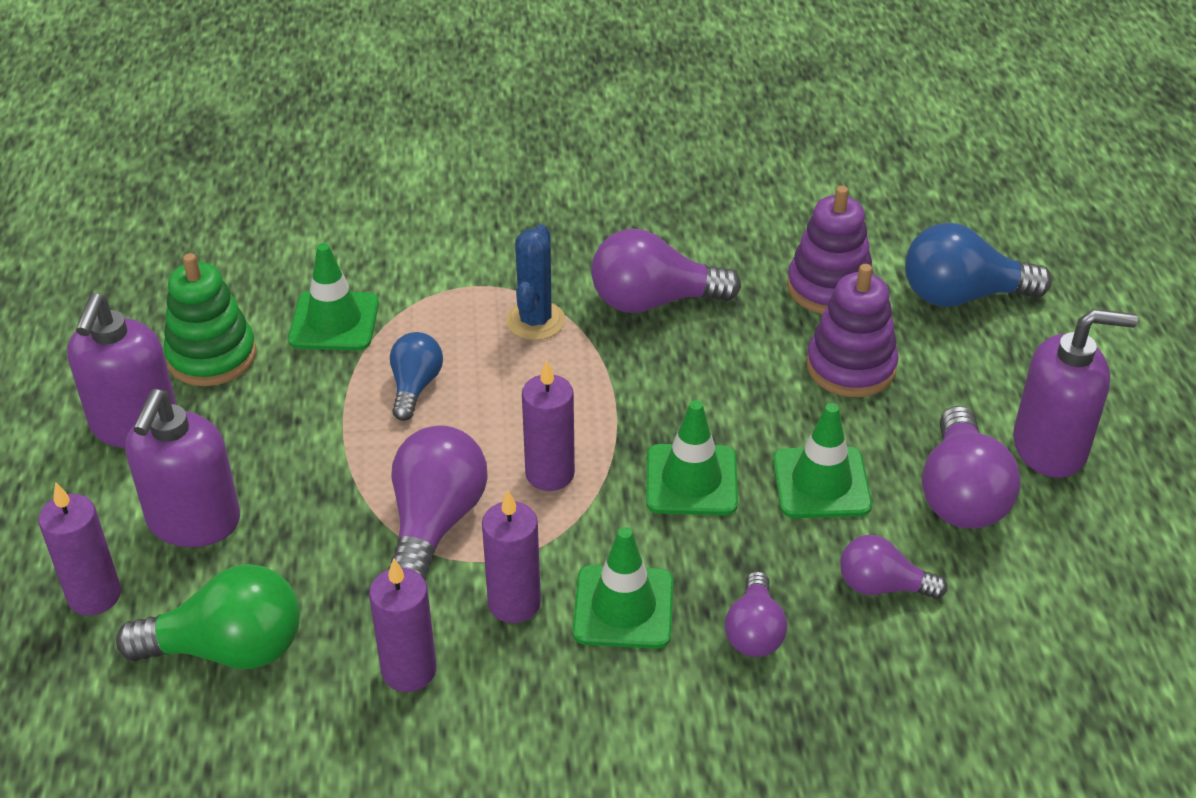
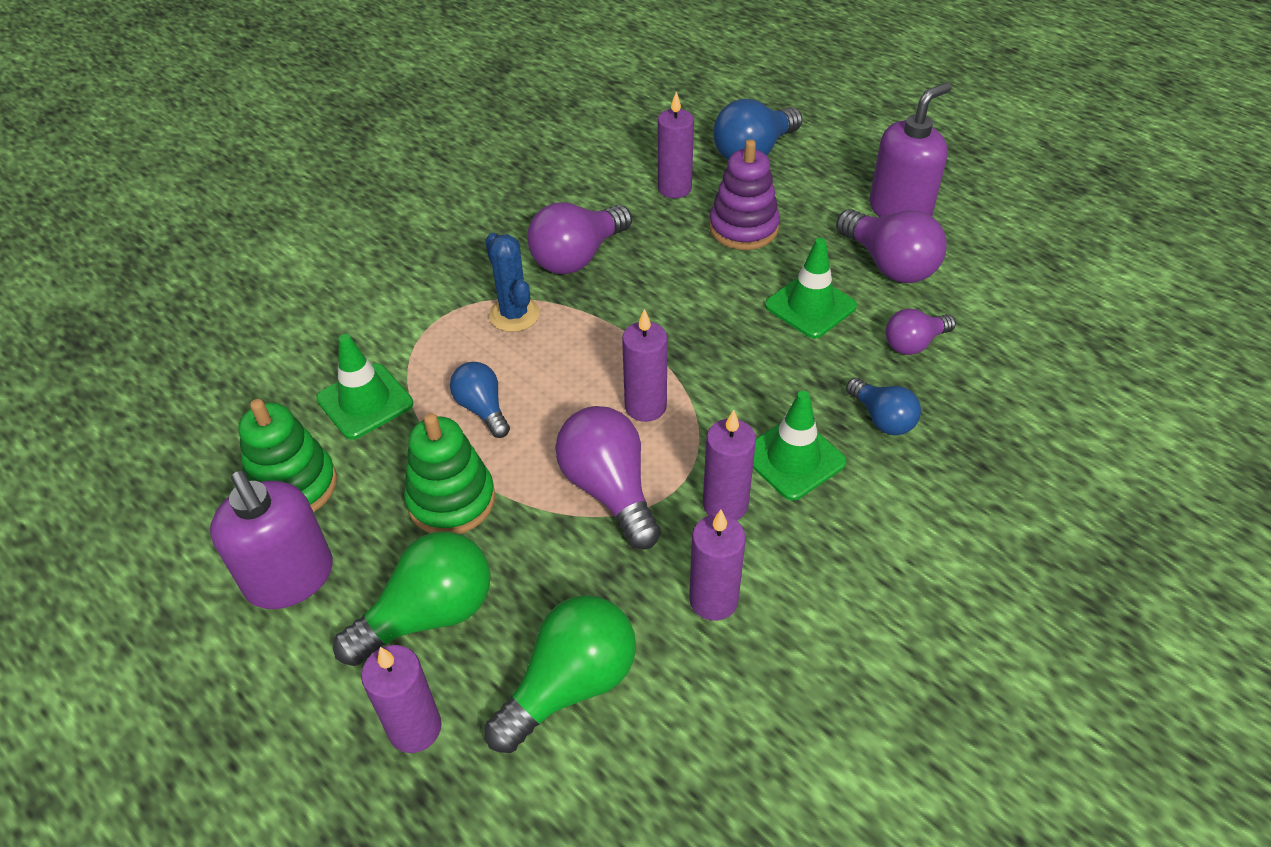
camera: 40 degrees left, 5 degrees up
(193, 521) = (429, 614): purple soap dispenser -> green light bulb
(307, 445) = (451, 500): none -> green stacking toy
(691, 480) = (736, 353): green traffic cone -> none
(754, 632) = (882, 419): purple light bulb -> blue light bulb
(829, 287) = (674, 188): purple stacking toy -> purple candle

